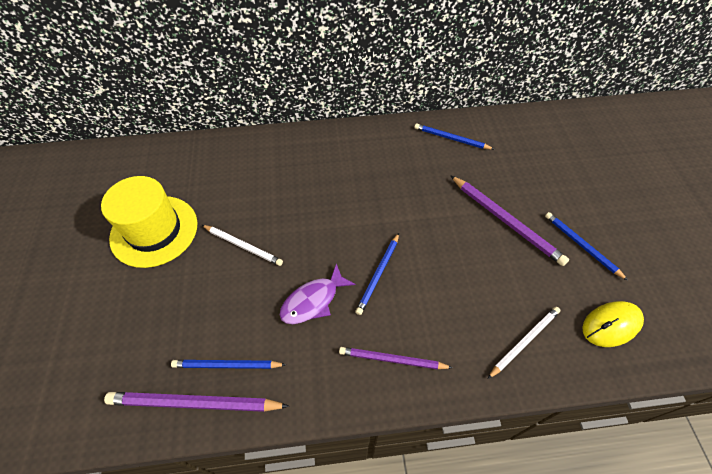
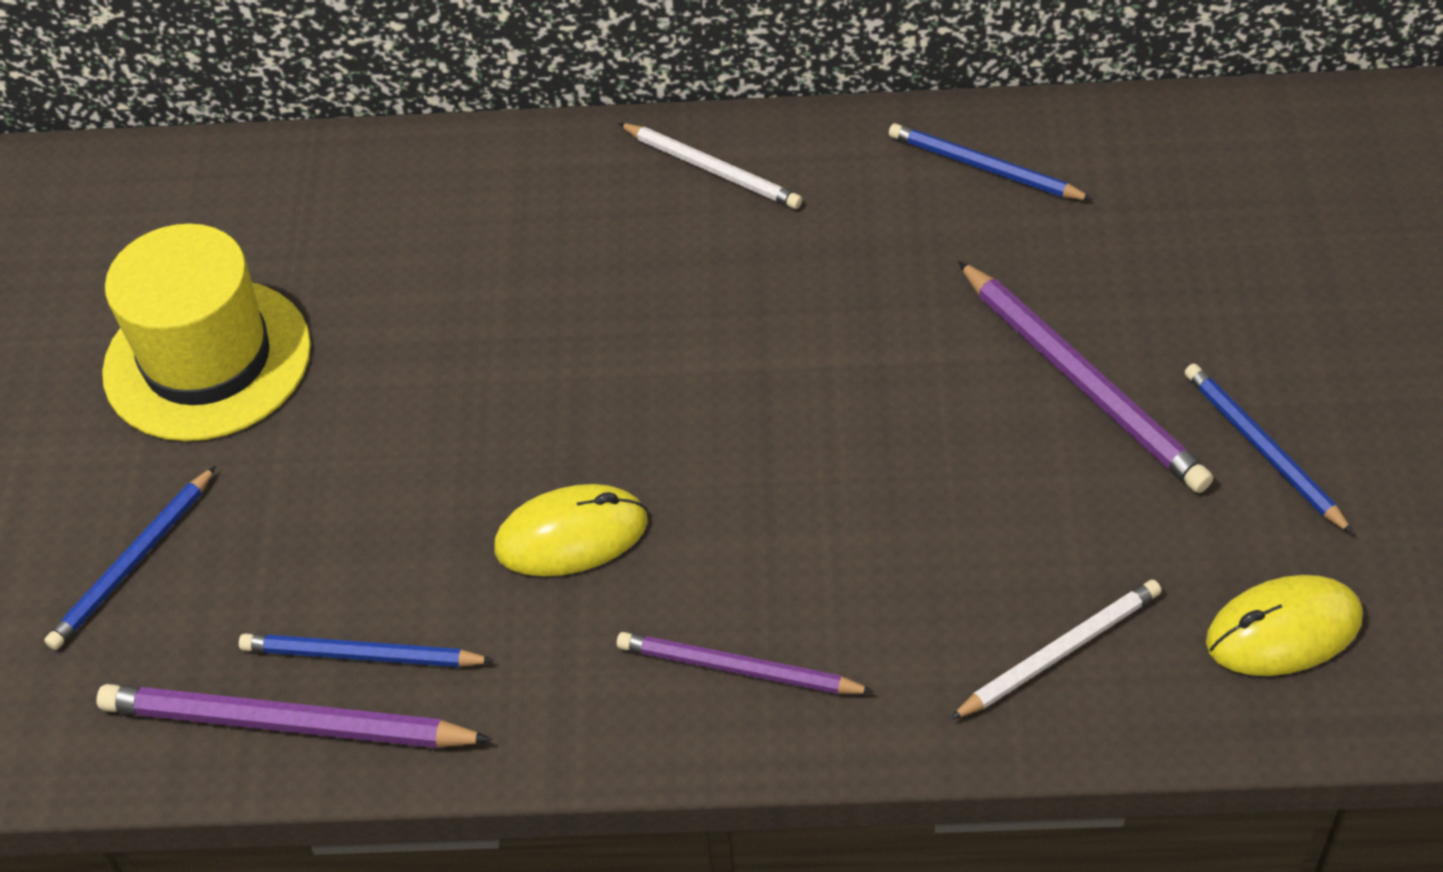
camera: 10 degrees right, 5 degrees down
(243, 246) = (417, 405): white pencil -> white pencil (712, 169)
(313, 301) = (571, 535): purple fish -> yellow mouse
(378, 274) = (736, 487): blue pencil -> blue pencil (133, 562)

